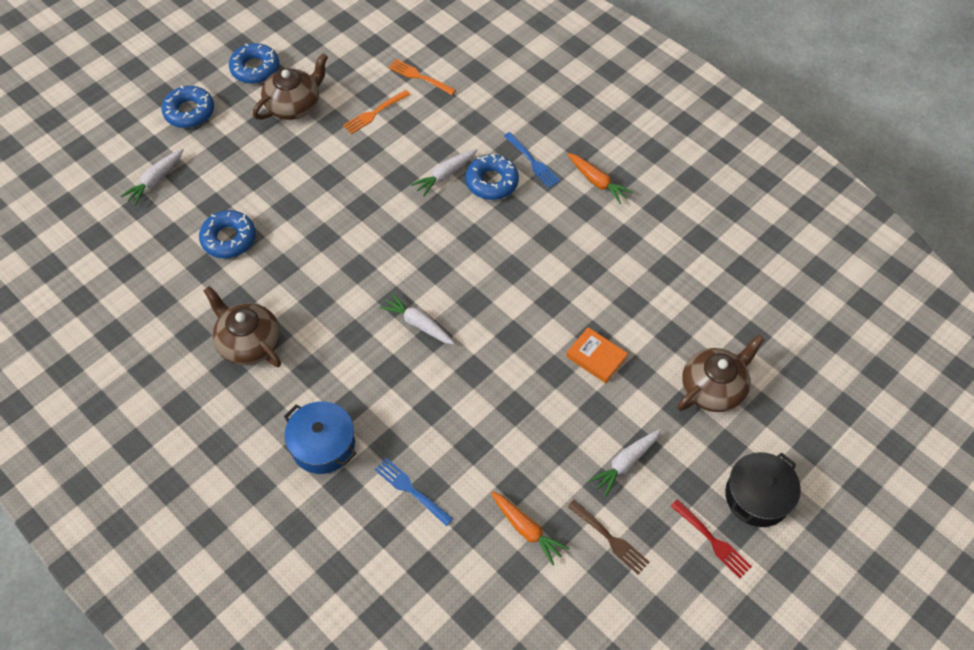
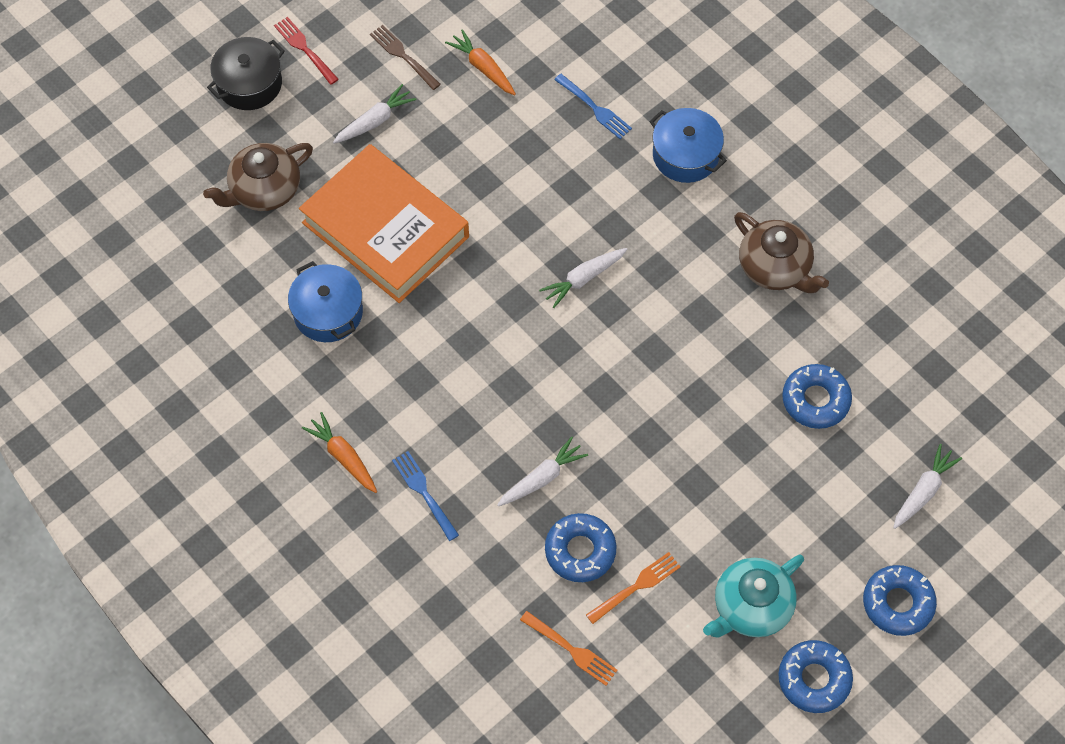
camera: 175 degrees left, 5 degrees up
(294, 105) = (751, 607): brown teapot -> turquoise teapot
(418, 324) = (583, 279): white carrot -> white carrot turned 105 degrees clockwise
(491, 182) = (481, 464): blue donut -> blue donut (580, 551)
(596, 357) = (385, 229): orange book -> orange book, size x2.49
(631, 285) = (328, 312): none -> blue pot

